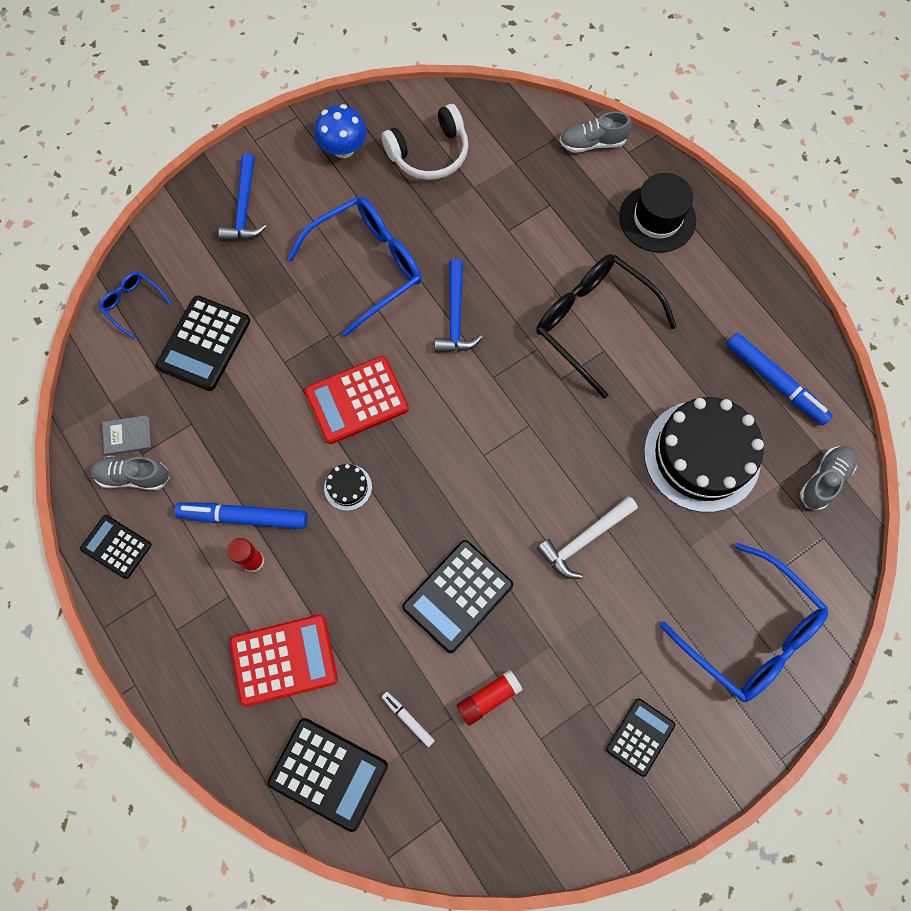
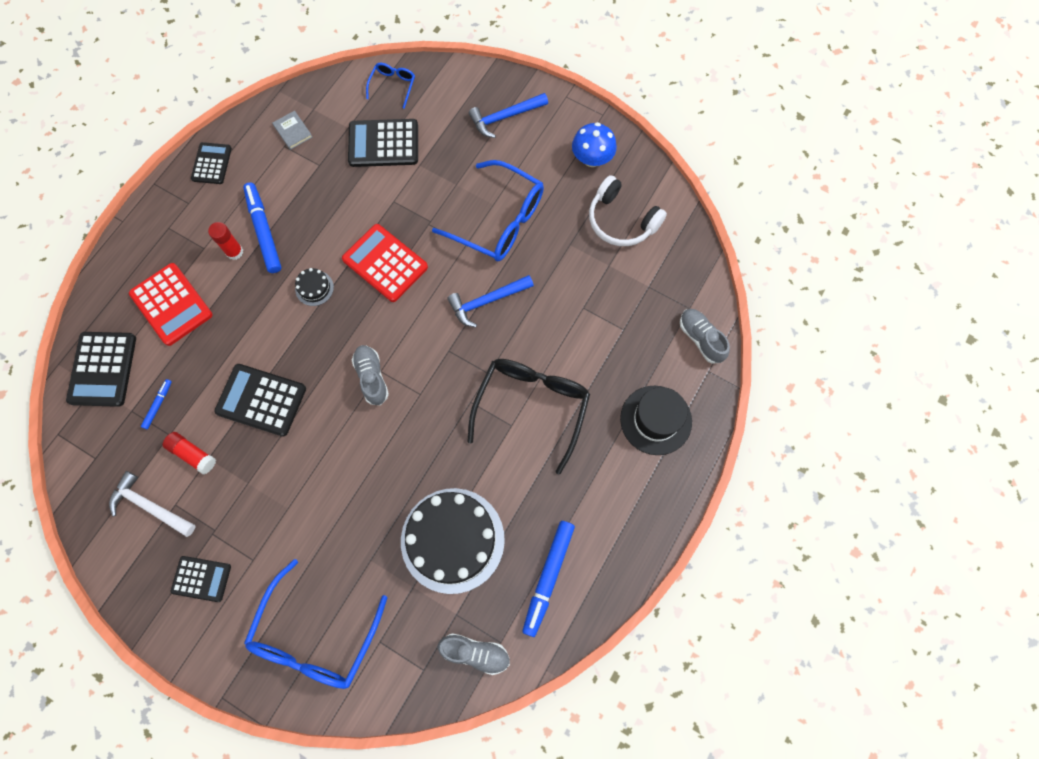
camera: 65 degrees right, 0 degrees up
(133, 476) = (265, 149): grey shoe -> grey shoe (372, 377)
(408, 719) = (158, 405): white marker -> blue marker
(584, 539) = (342, 474): white hammer -> white hammer (150, 506)

